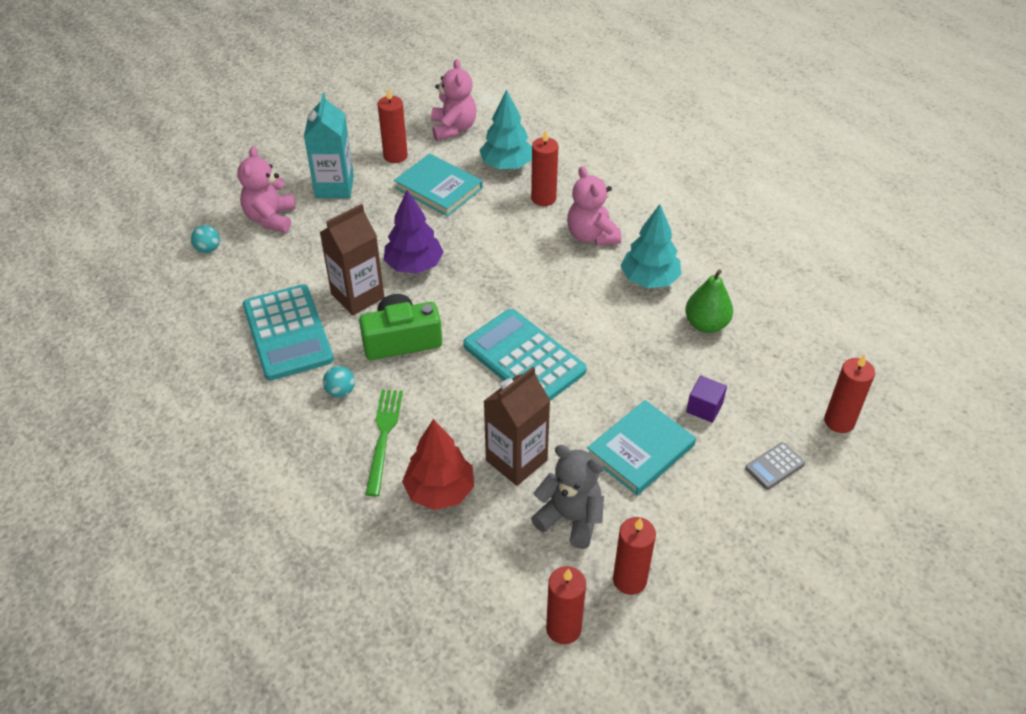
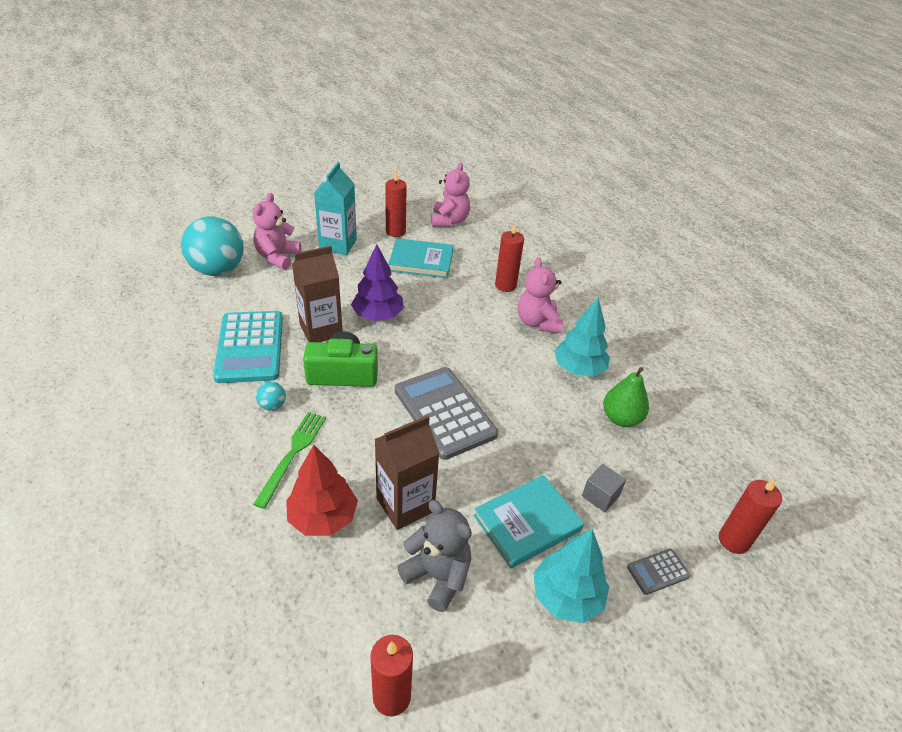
camera: 10 degrees right, 5 degrees down
(208, 249) = (218, 270): turquoise ball -> turquoise ball, size x2.47
(438, 188) = (421, 261): turquoise book -> turquoise book turned 45 degrees counterclockwise
(507, 165) = (483, 255): turquoise tree -> turquoise tree (566, 596)
(524, 358) = (444, 412): turquoise calculator -> grey calculator
(629, 580) = (477, 658): red candle -> none
(704, 408) = (600, 496): purple cube -> grey cube

